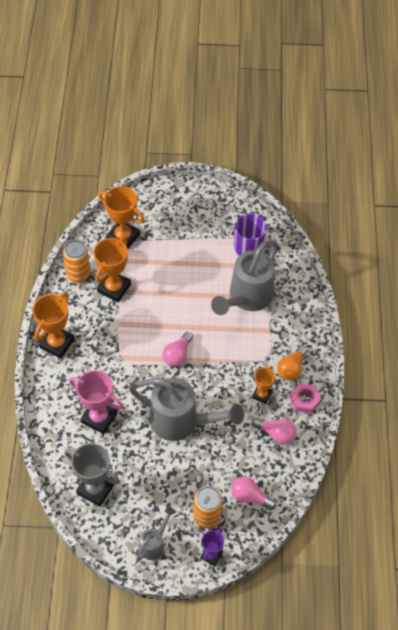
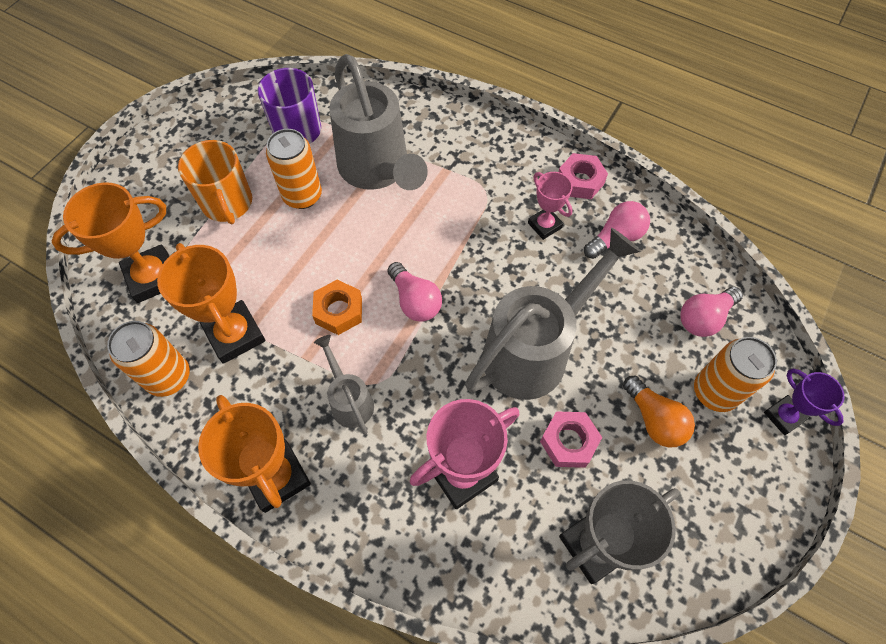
camera: 60 degrees left, 5 degrees up
(140, 457) = (568, 442): none -> pink nut
(152, 324) = (339, 311): none -> orange nut
(154, 544) = (735, 495): grey watering can -> grey watering can (349, 400)
(183, 242) = (227, 203): none -> orange mug
(208, 272) = (302, 196): none -> orange can
(262, 395) = (544, 225): orange trophy -> pink trophy
(291, 368) = (522, 173): orange light bulb -> orange light bulb (654, 419)

